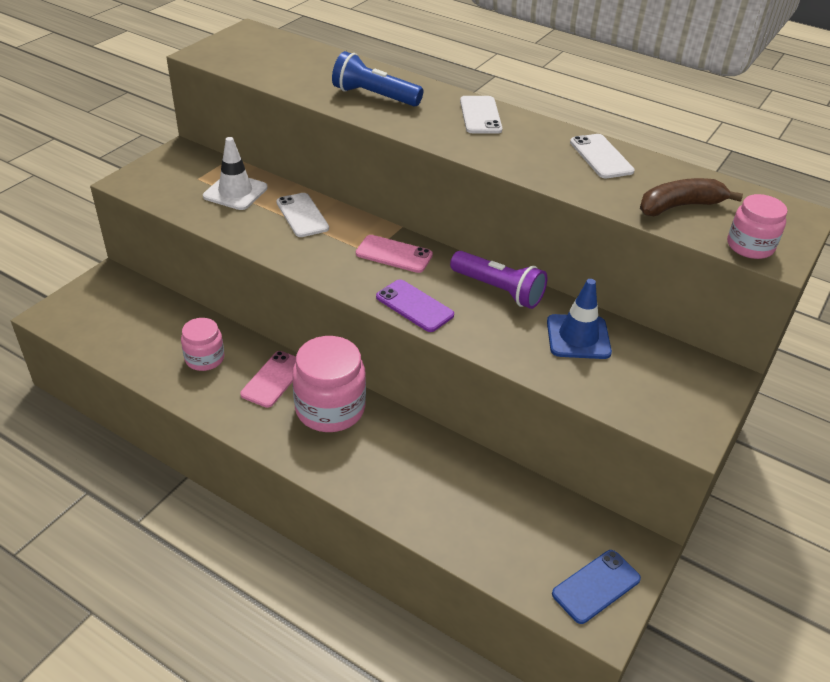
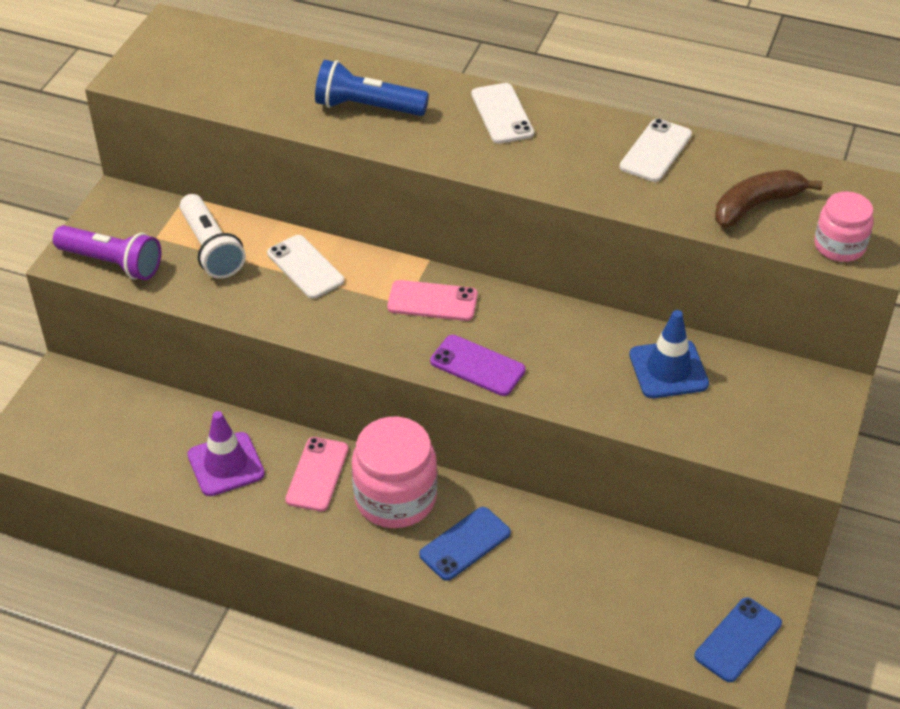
camera: 10 degrees left, 5 degrees up
(205, 358) = (226, 464): pink jar -> purple traffic cone
(235, 192) = (211, 249): white traffic cone -> white flashlight
(375, 456) = (465, 544): none -> blue phone
(498, 290) = (566, 326): purple flashlight -> purple flashlight (112, 263)
(601, 157) = (655, 151): white phone -> white phone turned 60 degrees clockwise

